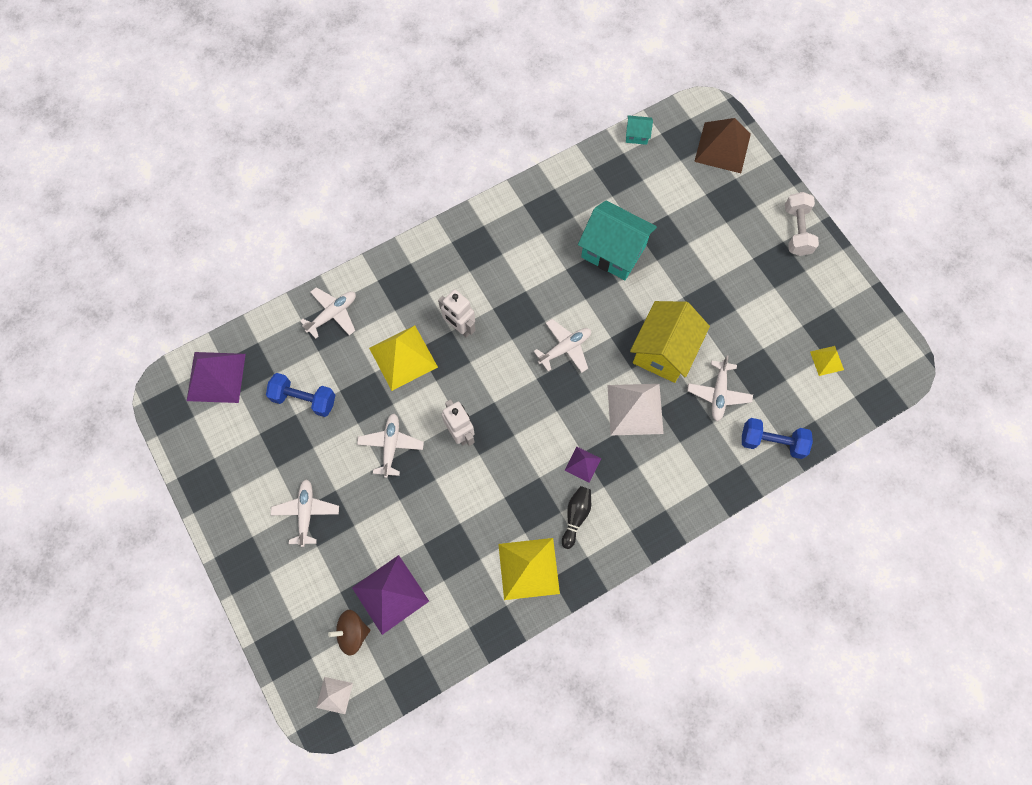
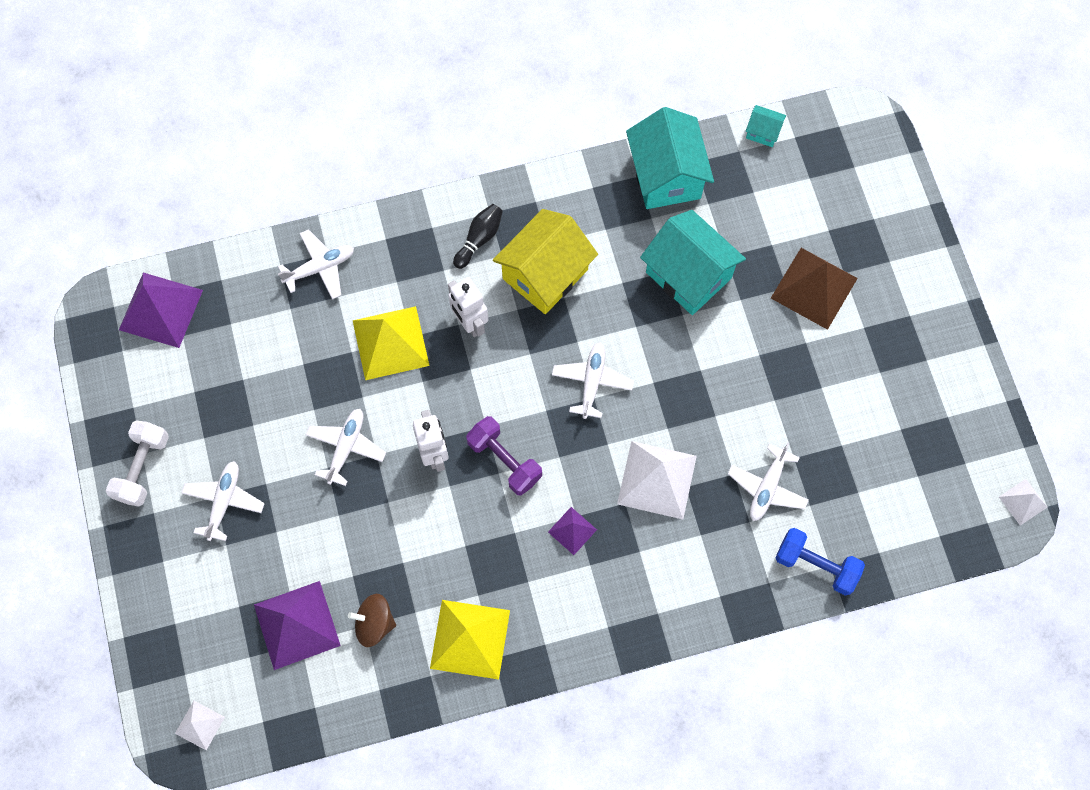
camera: 15 degrees right, 0 degrees up
(304, 399) = (258, 364): blue dumbbell -> none
(352, 633) = (240, 658): brown spinning top -> brown spinning top (374, 623)
(516, 424) = (504, 460): none -> purple dumbbell
(565, 348) = (592, 382): white plane -> white plane turned 60 degrees counterclockwise
(575, 183) = (666, 176): none -> turquoise house
(576, 516) = (545, 592): black bowling pin -> black bowling pin (479, 239)
(664, 351) = (714, 417): yellow house -> yellow house (545, 274)
(722, 147) = (869, 174): brown pyramid -> brown pyramid (814, 288)
(796, 231) = (931, 306): white dumbbell -> white dumbbell (142, 468)
(826, 360) = (918, 481): yellow pyramid -> none
(906, 356) = (1023, 502): none -> white pyramid

